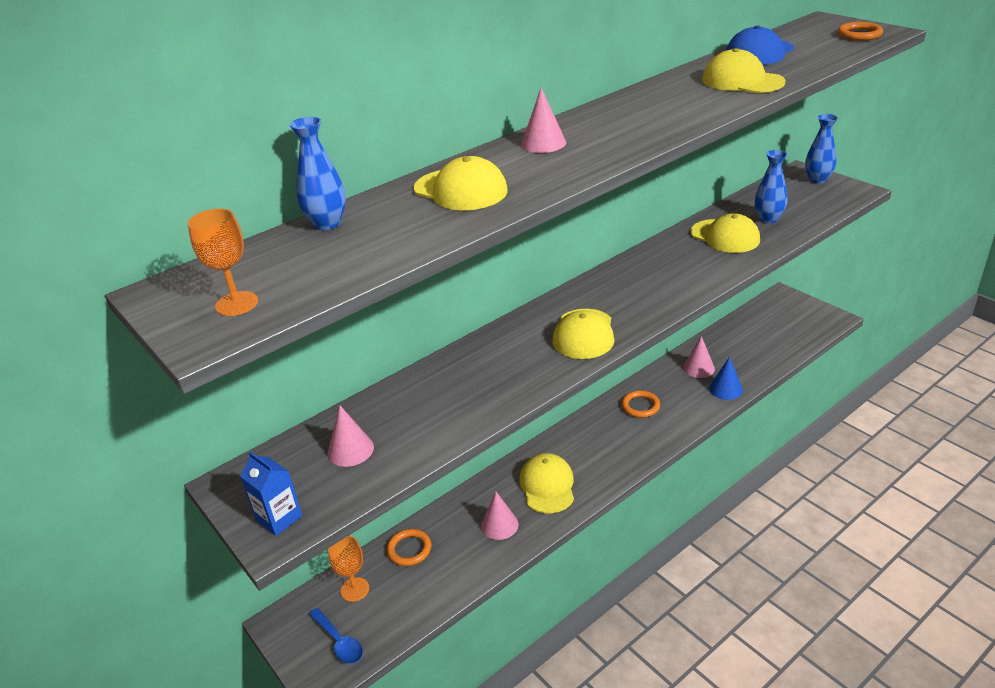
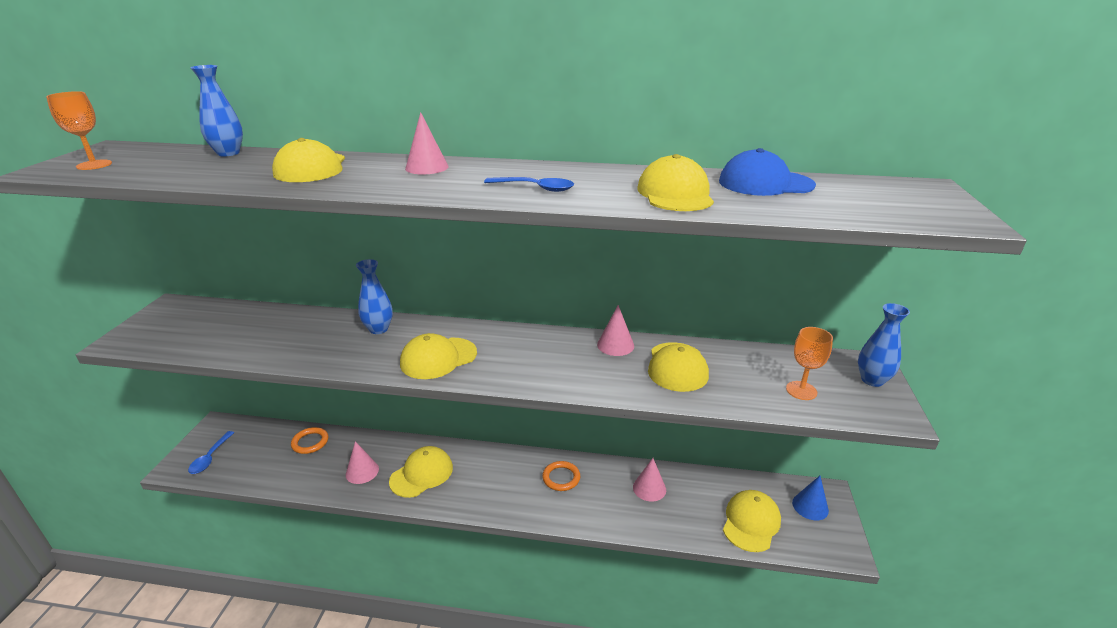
camera: 45 degrees right, 5 degrees down
(279, 518) = (140, 335): blue carton -> none
(350, 450) = (224, 328): pink cone -> pink cone (615, 345)
(355, 589) = (260, 439): orange goblet -> orange goblet (801, 390)
(664, 117) = (535, 188): none -> blue spoon
(725, 389) = (640, 521): blue cone -> blue cone (810, 506)
(768, 219) = (744, 379): blue vase -> blue vase (378, 329)
(776, 341) = (751, 522): none -> yellow cap
(859, 34) = (921, 210): orange ring -> none

